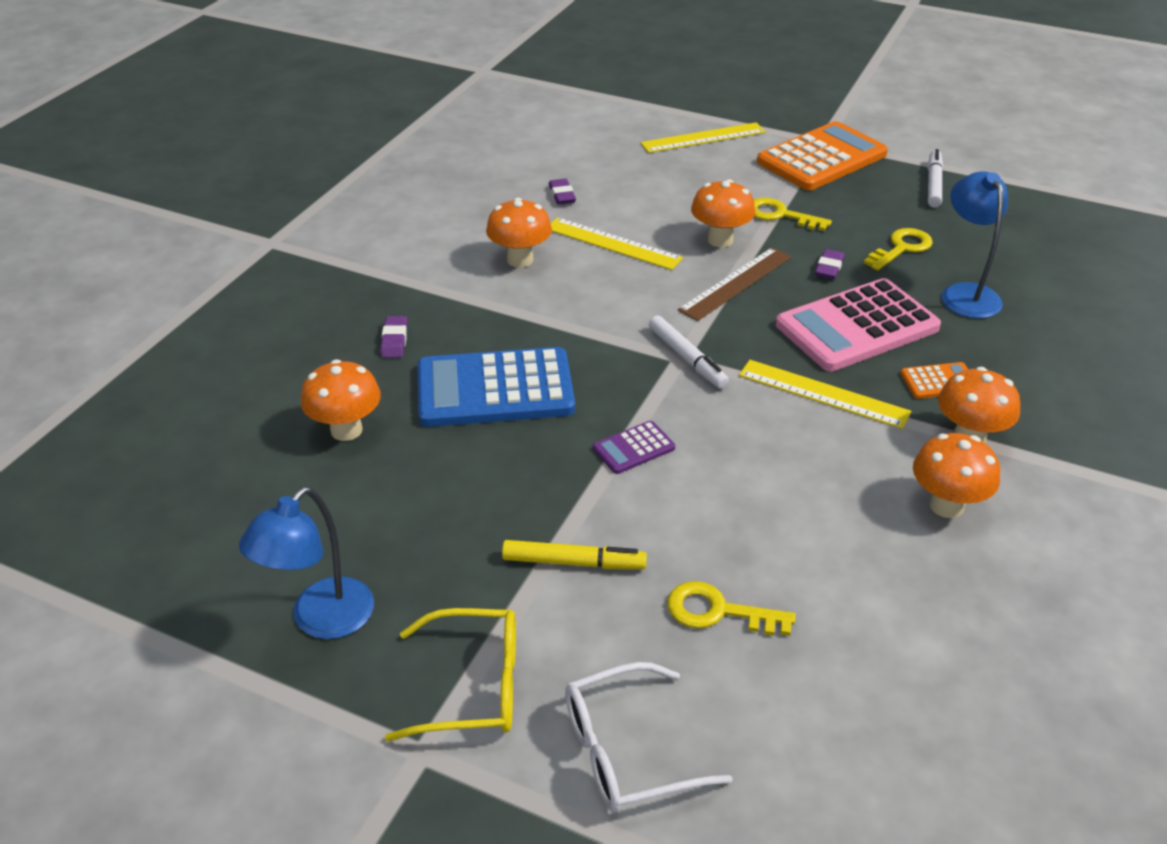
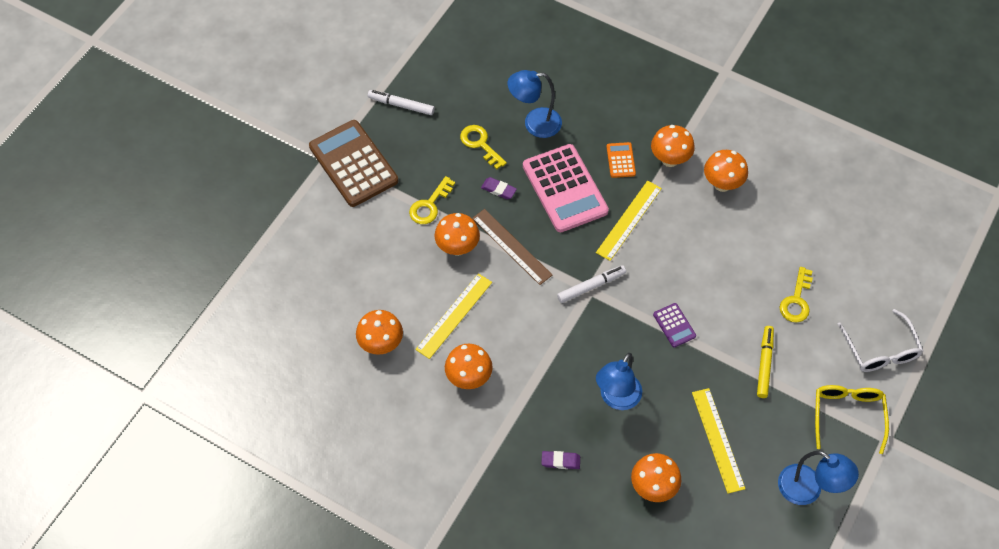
camera: 85 degrees left, 20 degrees up
(495, 389) = (616, 399): blue calculator -> blue lamp
(562, 195) = (381, 344): purple eraser -> orange mushroom
(703, 138) = (307, 236): yellow ruler -> yellow ruler (718, 440)
(822, 158) = (353, 164): orange calculator -> brown calculator

